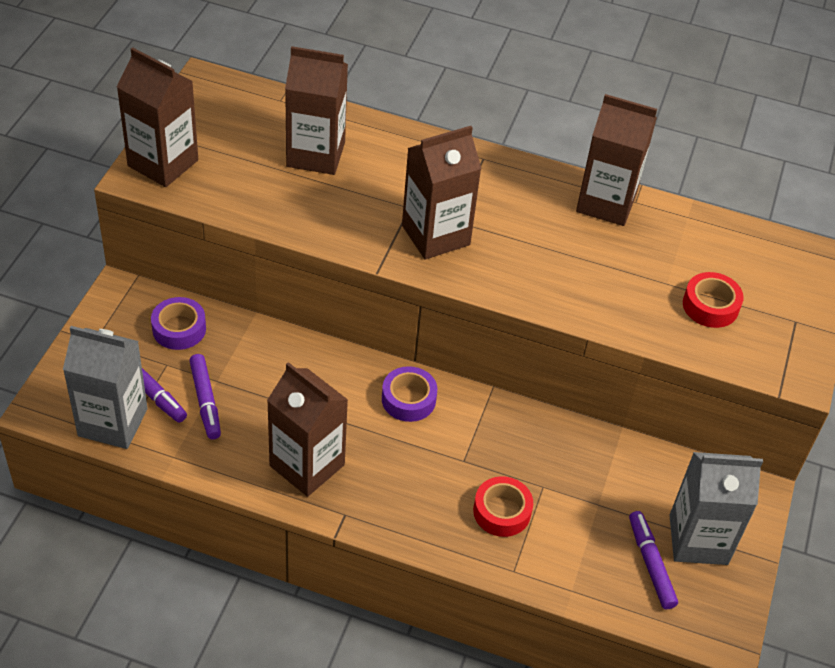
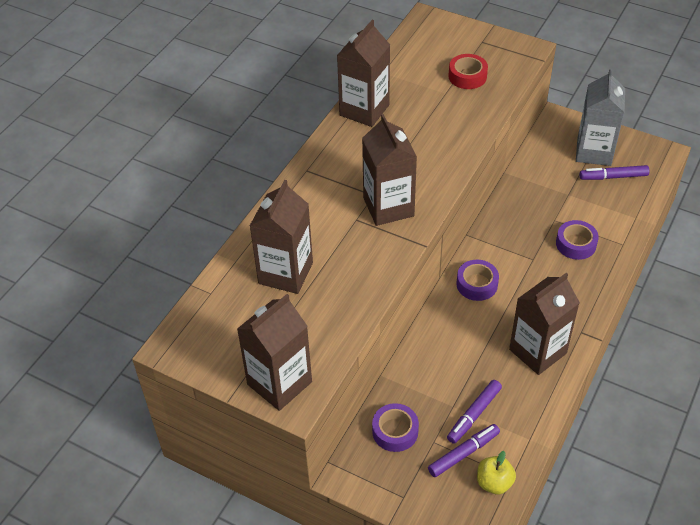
camera: 75 degrees left, 0 degrees up
(113, 422) = (494, 483): grey carton -> yellow apple
(205, 401) = (474, 415): purple marker -> purple marker turned 135 degrees clockwise
(502, 511) = (576, 244): red tape -> purple tape

